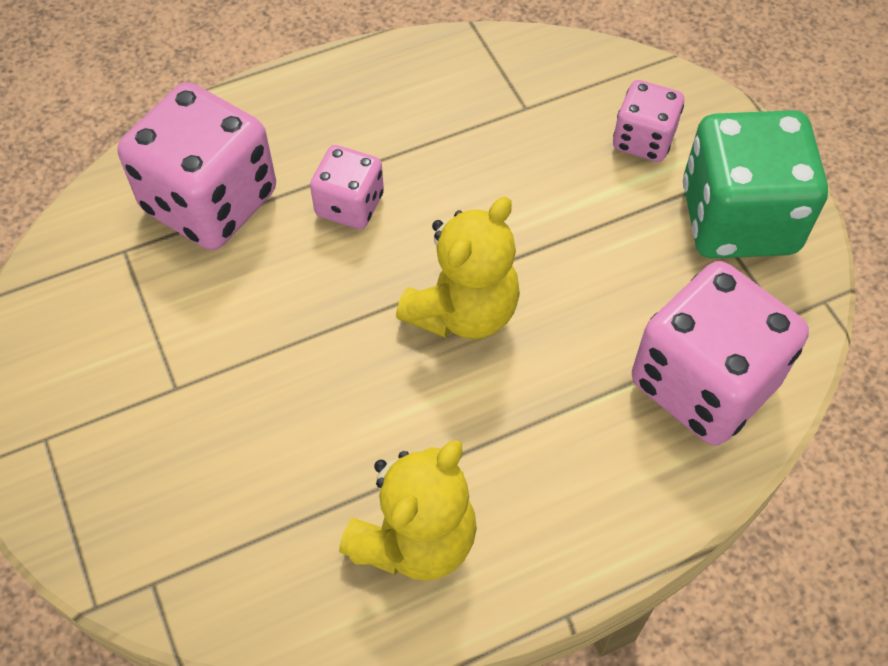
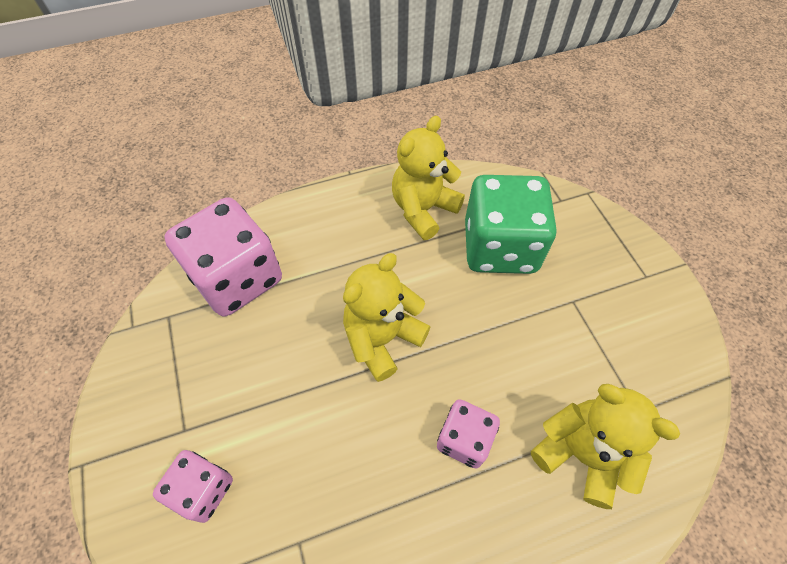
camera: 175 degrees left, 0 degrees up
(210, 201) = (581, 453): pink dice -> yellow teddy bear
(738, 219) = (159, 398): green dice -> green dice (500, 247)

